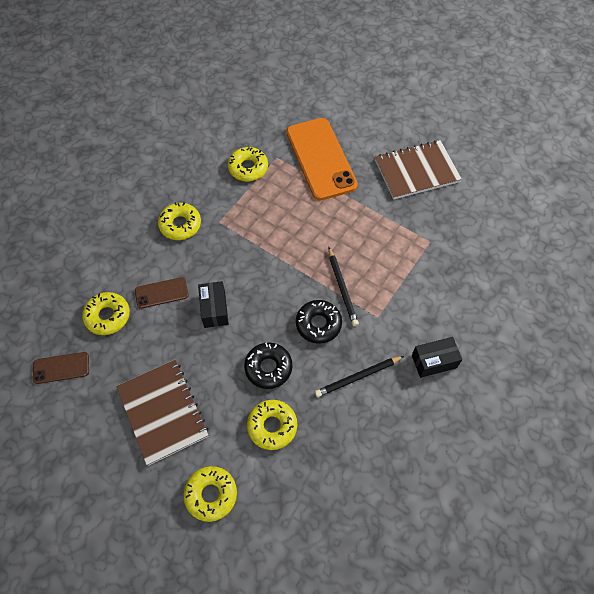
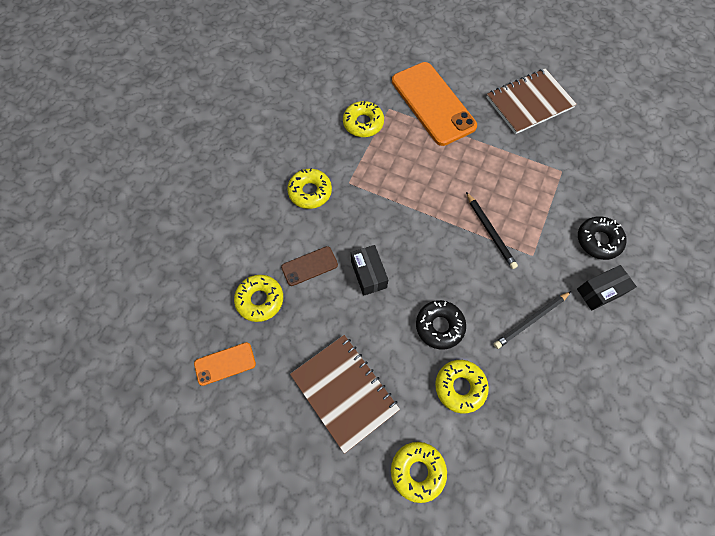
camera: 10 degrees left, 5 degrees up
(61, 368) = (225, 363): brown phone -> orange phone
(318, 324) = (477, 272): black donut -> black donut (598, 240)

